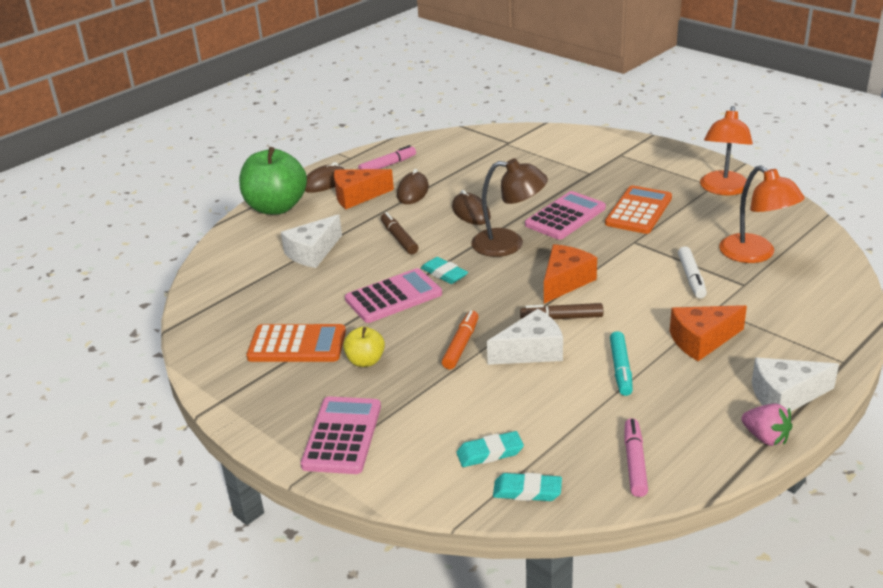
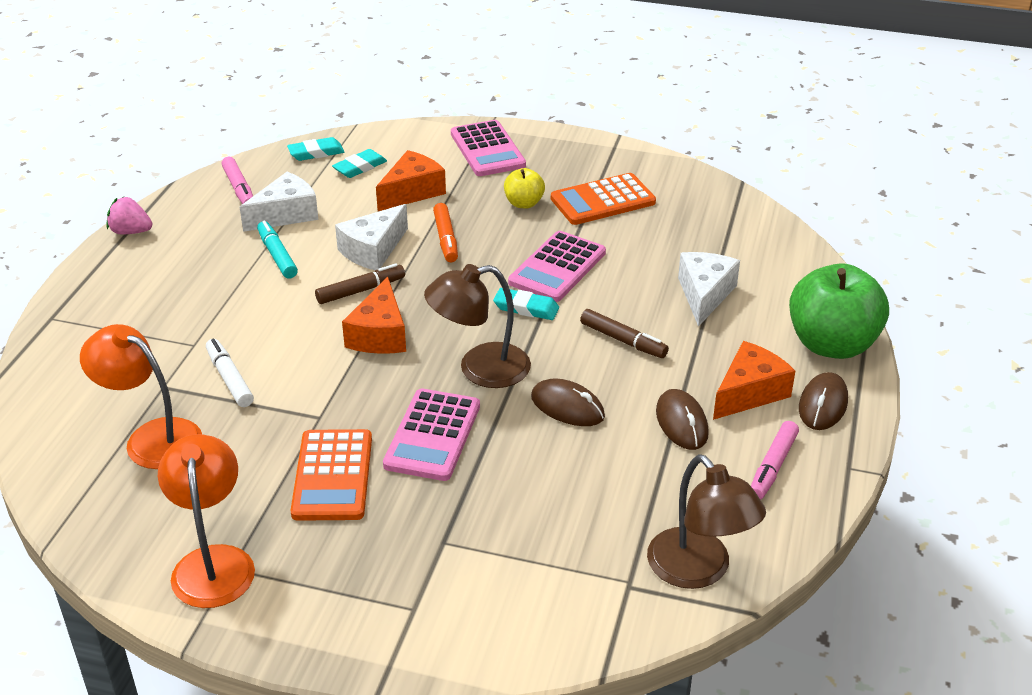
camera: 150 degrees right, 5 degrees up
(470, 140) = (698, 571): none -> brown lamp
(701, 340) = (202, 303): orange cheese -> orange cheese (412, 192)
(785, 396) = (113, 270): white cheese -> white cheese (286, 214)

